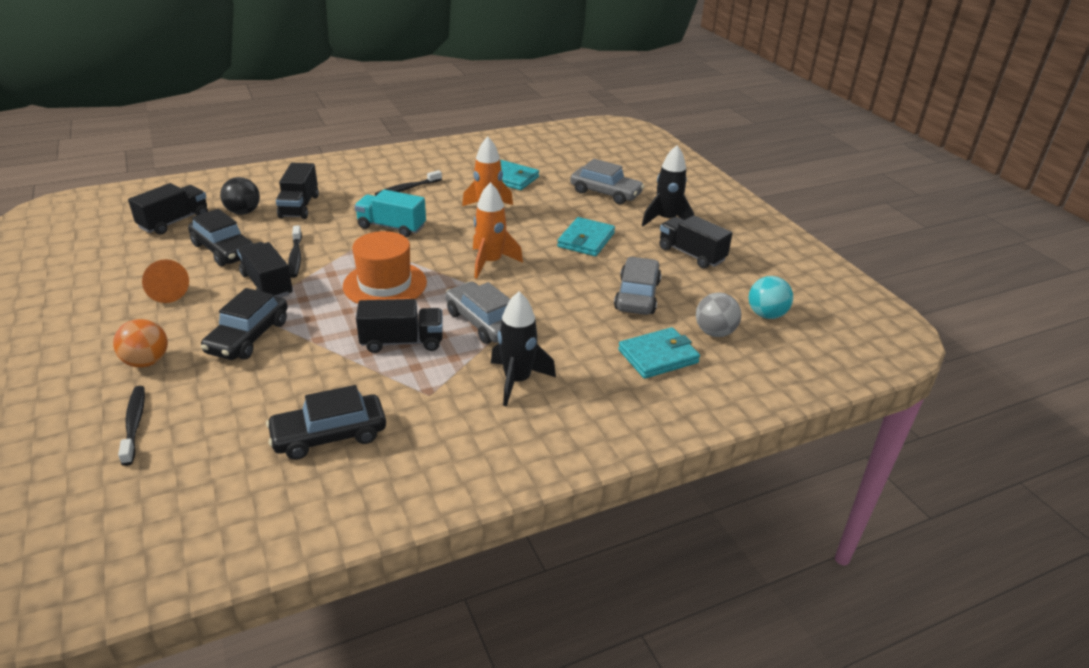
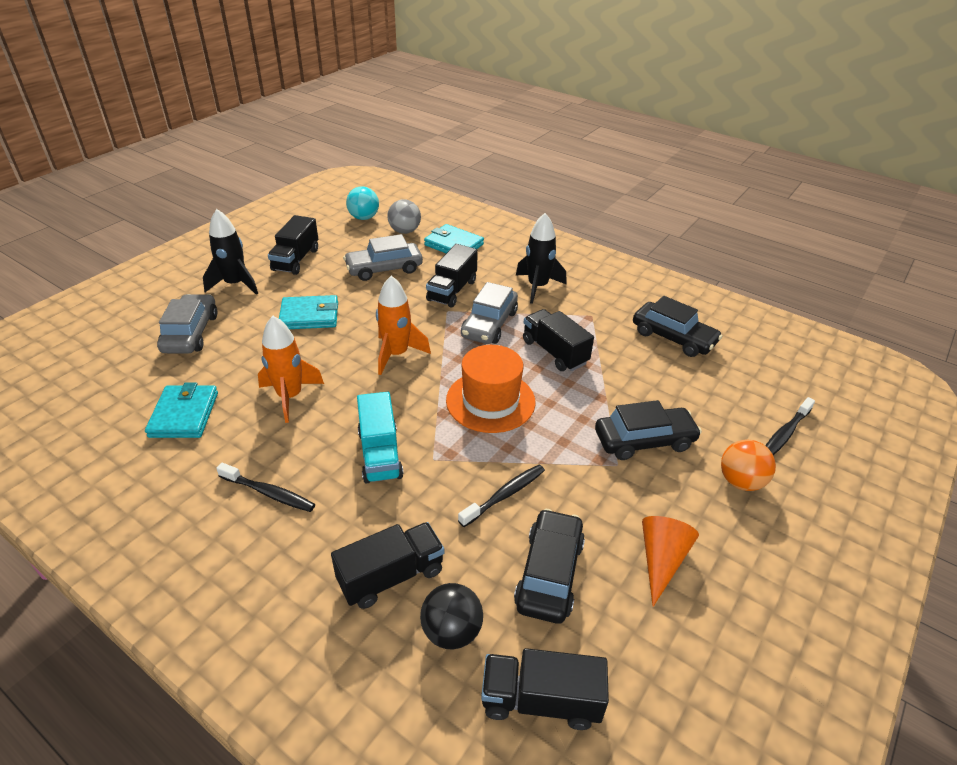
camera: 120 degrees left, 5 degrees up
(267, 284) = (569, 483): black truck -> black truck (452, 290)

